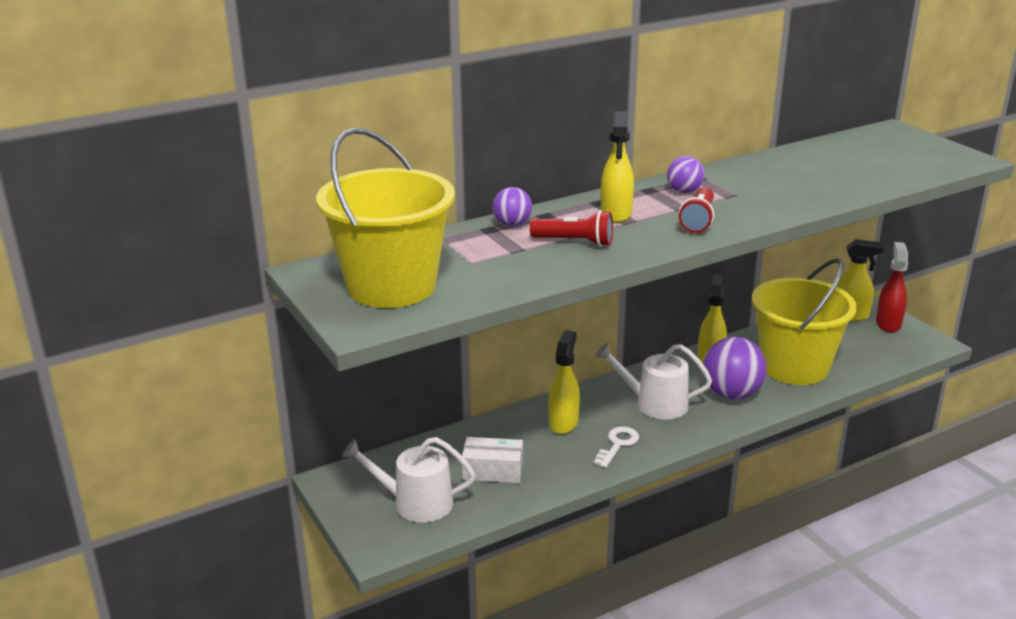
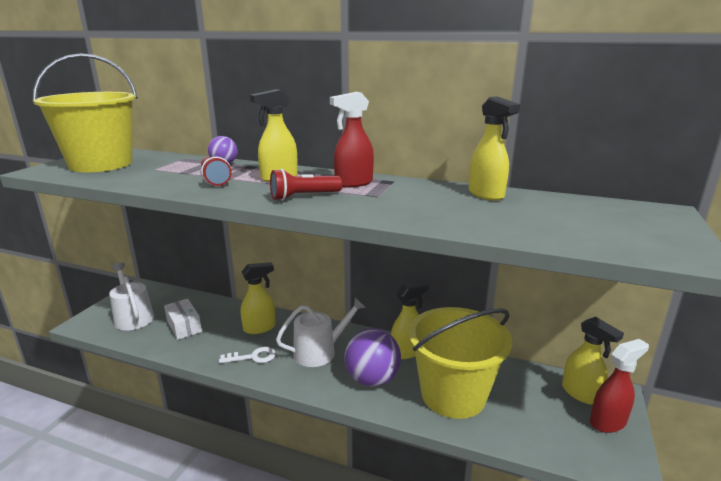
camera: 50 degrees right, 5 degrees down
(655, 404) = (319, 352): white watering can -> white watering can turned 90 degrees clockwise
(684, 191) = (353, 183): purple ball -> red spray bottle
(788, 160) = (486, 195): none -> yellow spray bottle

